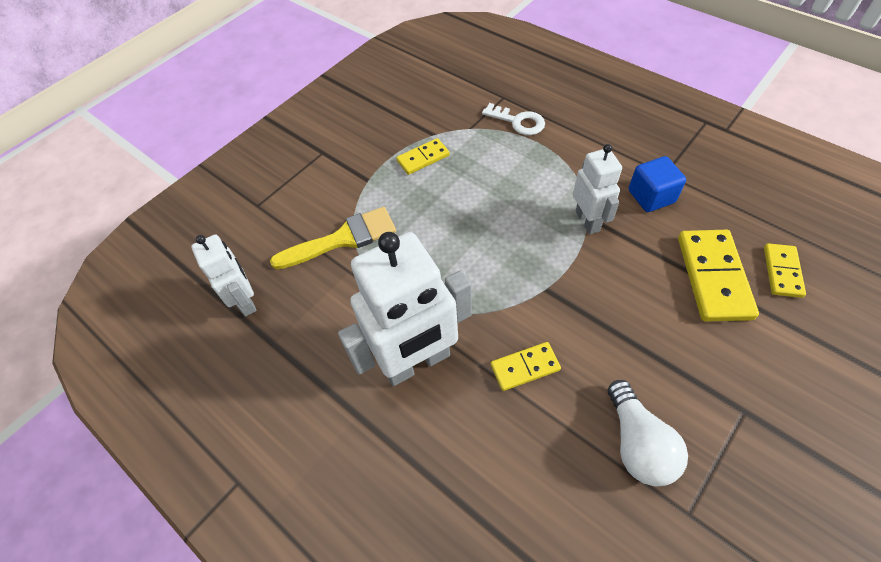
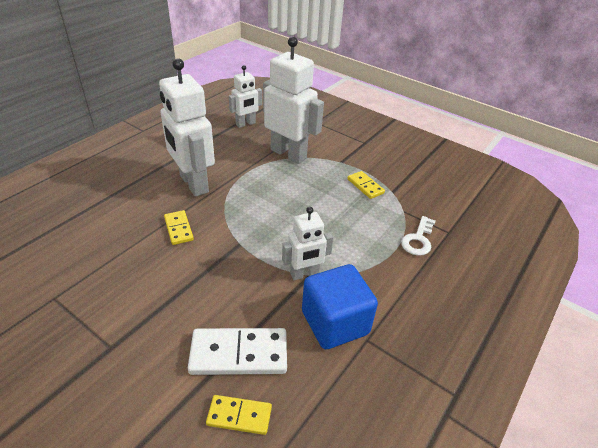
camera: 80 degrees right, 15 degrees down
(342, 239) = (288, 154): yellow brush -> white robot
(638, 444) = (108, 278): white light bulb -> none
(651, 196) = (335, 323): blue cube -> blue cube, size x1.57
(713, 277) = (239, 354): yellow domino -> white domino

